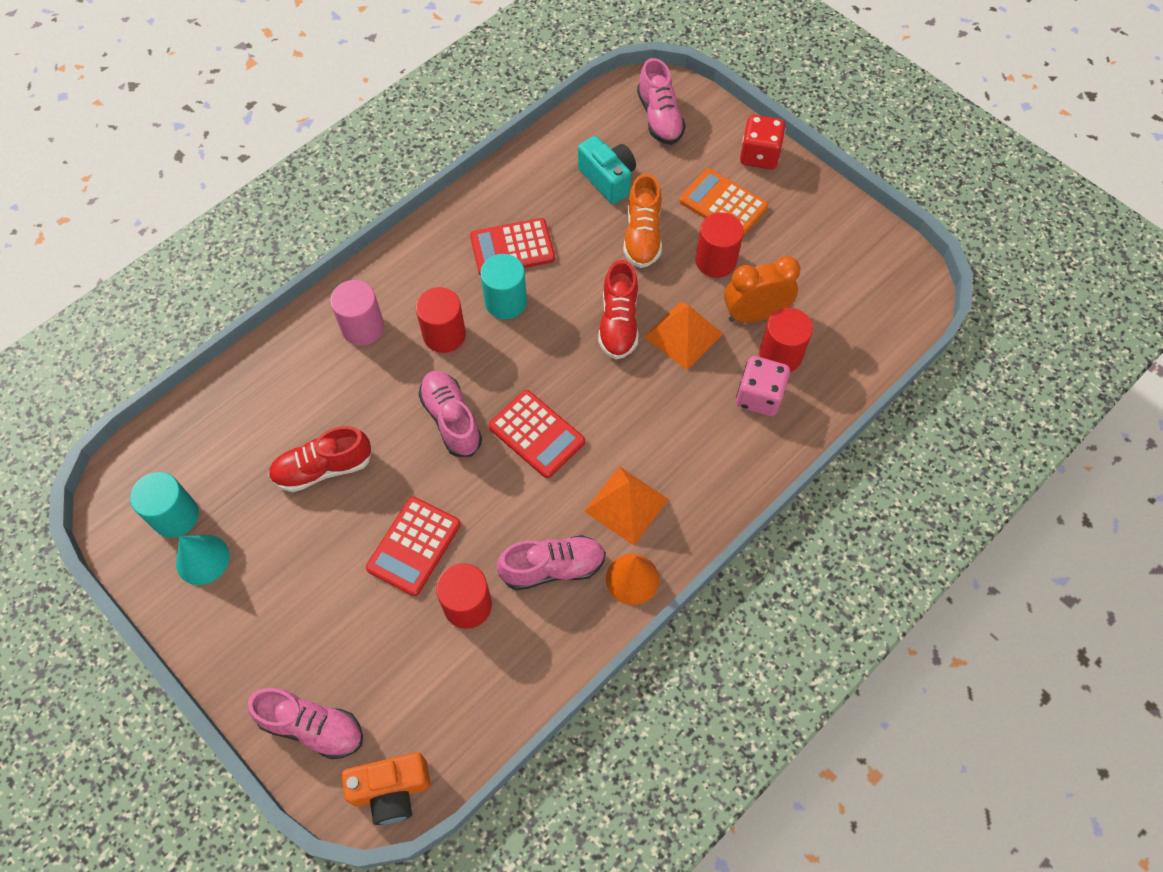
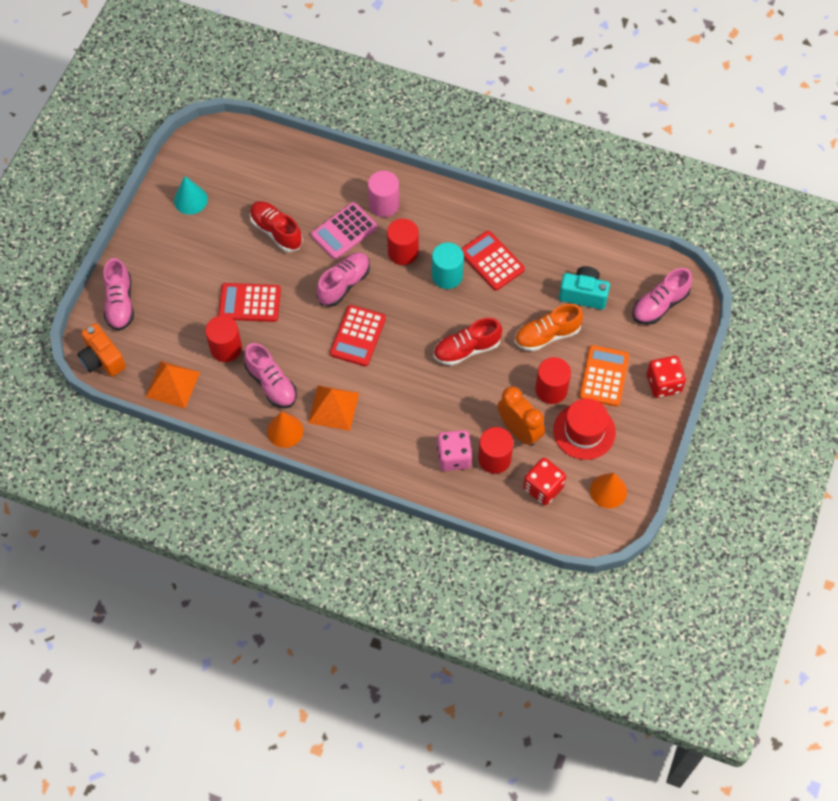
camera: 65 degrees right, 0 degrees up
(175, 516) = (210, 172): turquoise cylinder -> none
(374, 388) = (344, 231): none -> pink calculator
(608, 179) = (583, 294): turquoise camera -> turquoise camera turned 105 degrees counterclockwise
(683, 335) = (478, 392): orange pyramid -> orange pyramid (172, 384)
(784, 252) = (584, 431): none -> red hat
(839, 321) = (543, 487): none -> red dice
(870, 261) = (608, 491): none -> orange cone

